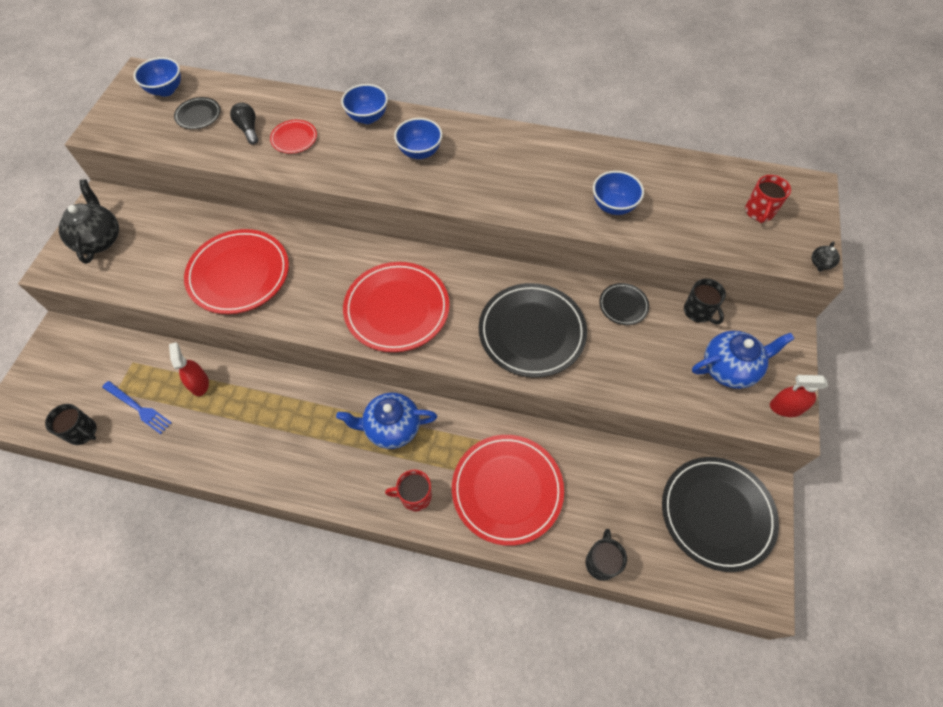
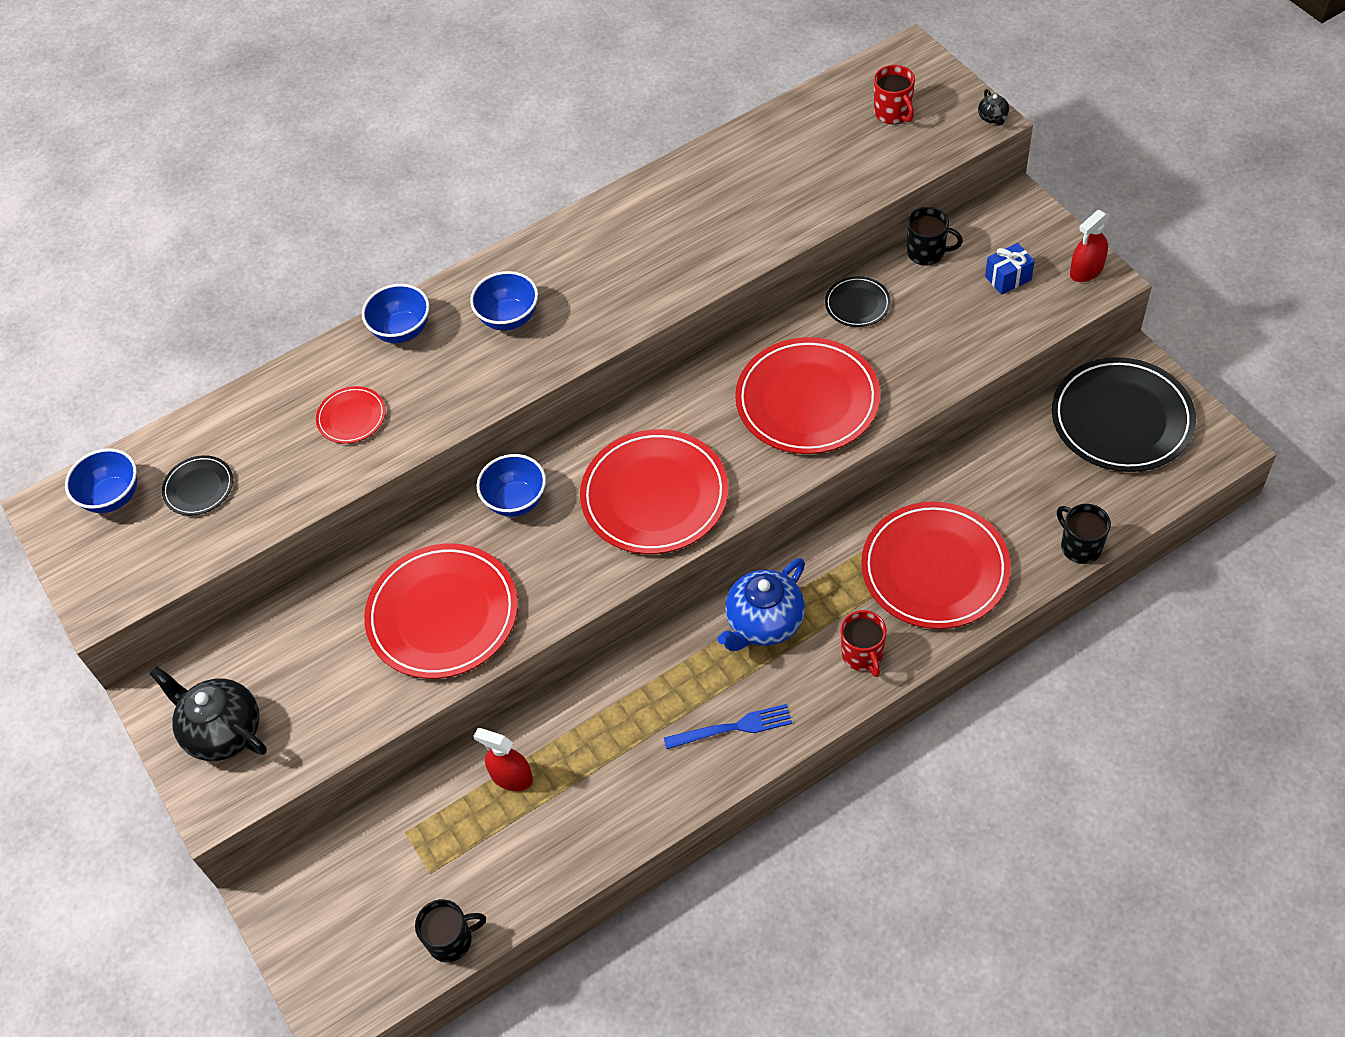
camera: 40 degrees left, 5 degrees down
(138, 408) = (478, 861): blue fork -> blue fork (732, 728)
(248, 129) = (284, 452): black light bulb -> none
(415, 496) = (863, 655): red mug -> red mug turned 60 degrees counterclockwise
(532, 332) = (807, 400): black plate -> red plate
(613, 206) = (763, 213): blue bowl -> blue bowl (516, 501)
(729, 368) = (1008, 278): blue teapot -> blue gift

